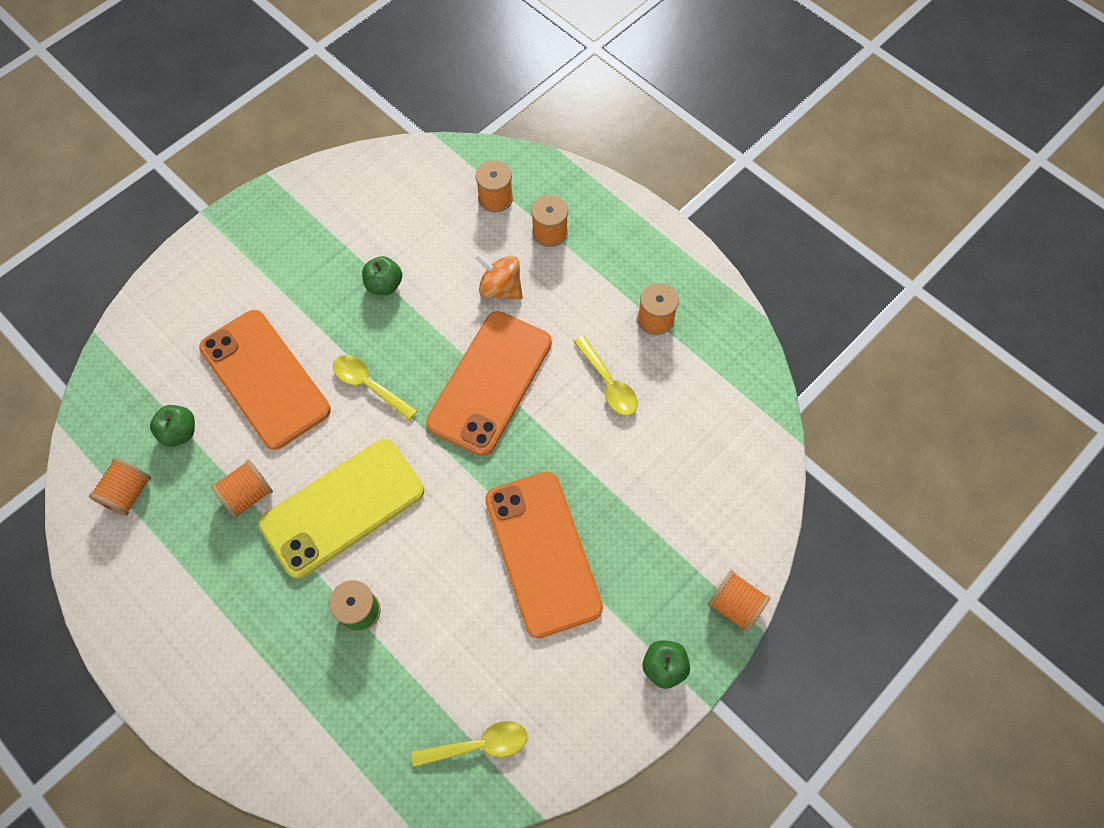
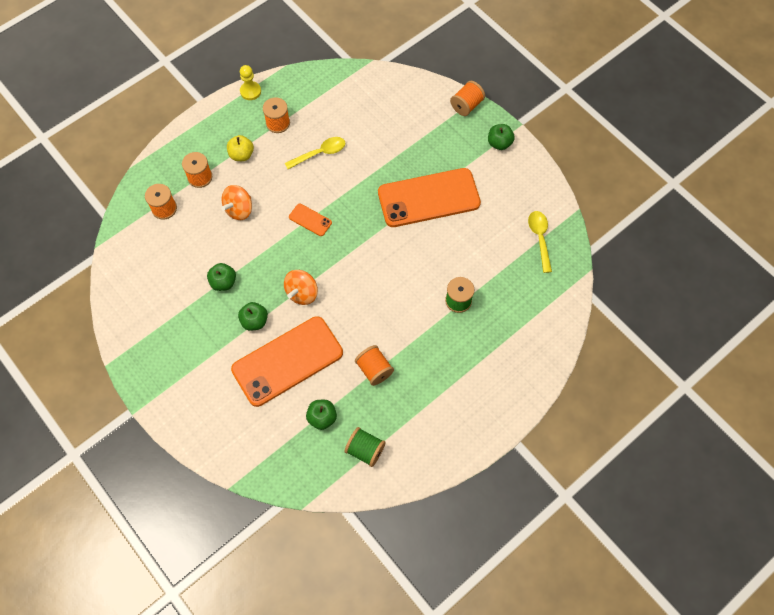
camera: 85 degrees left, 0 degrees up
(128, 493) = (365, 450): orange spool -> green spool
(325, 330) = (254, 321): none -> green apple
(342, 507) = (389, 310): yellow phone -> none
(369, 385) = (302, 293): yellow spoon -> orange spinning top
(490, 382) = (310, 220): orange phone -> orange phone, size x0.42
(593, 279) = (241, 155): none -> yellow apple
(707, 275) = (250, 91): none -> yellow pawn

